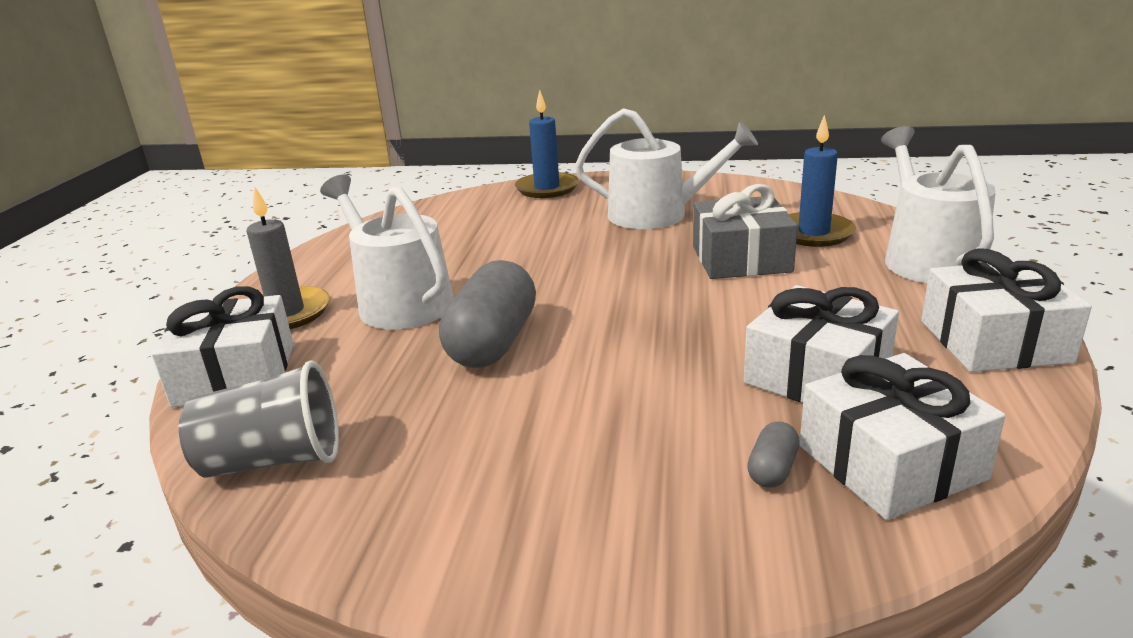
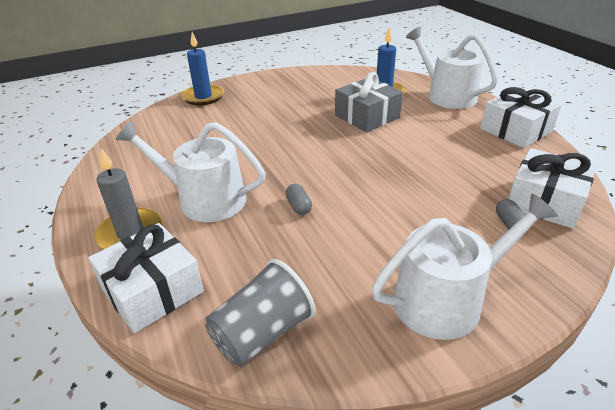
camera: 35 degrees left, 10 degrees up
(493, 343) = (298, 206): grey capsule -> grey capsule, size x0.43
(658, 214) = (292, 100): white watering can -> white watering can (446, 299)
(817, 375) = (472, 170): white gift -> none

